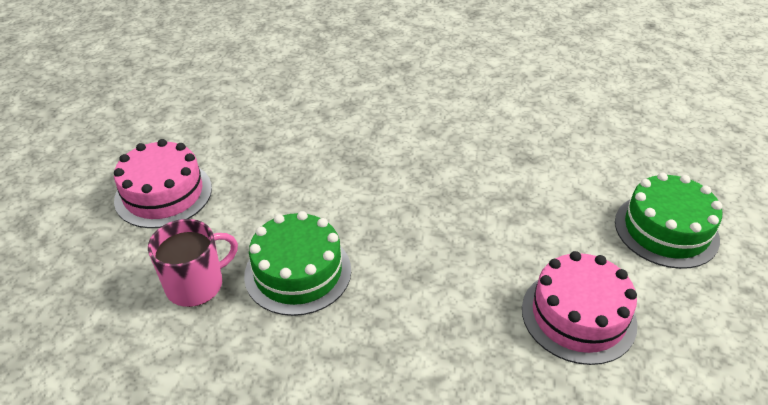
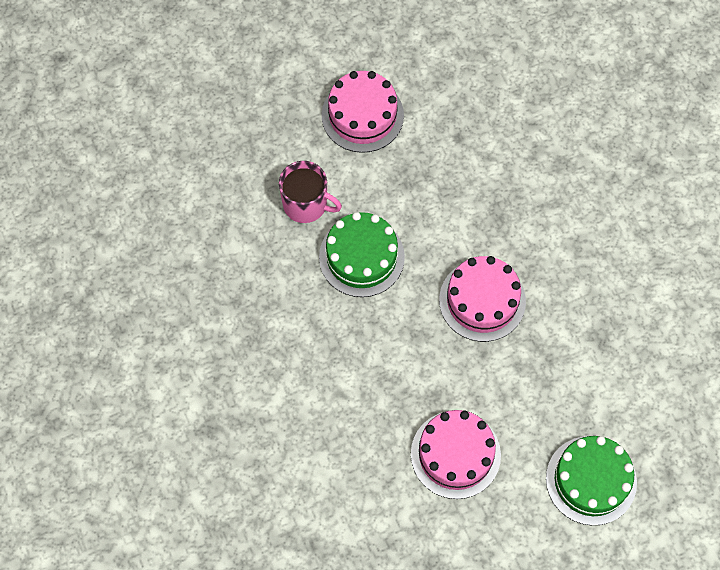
camera: 55 degrees right, 25 degrees up
(426, 210) = (482, 300): none -> pink cake

